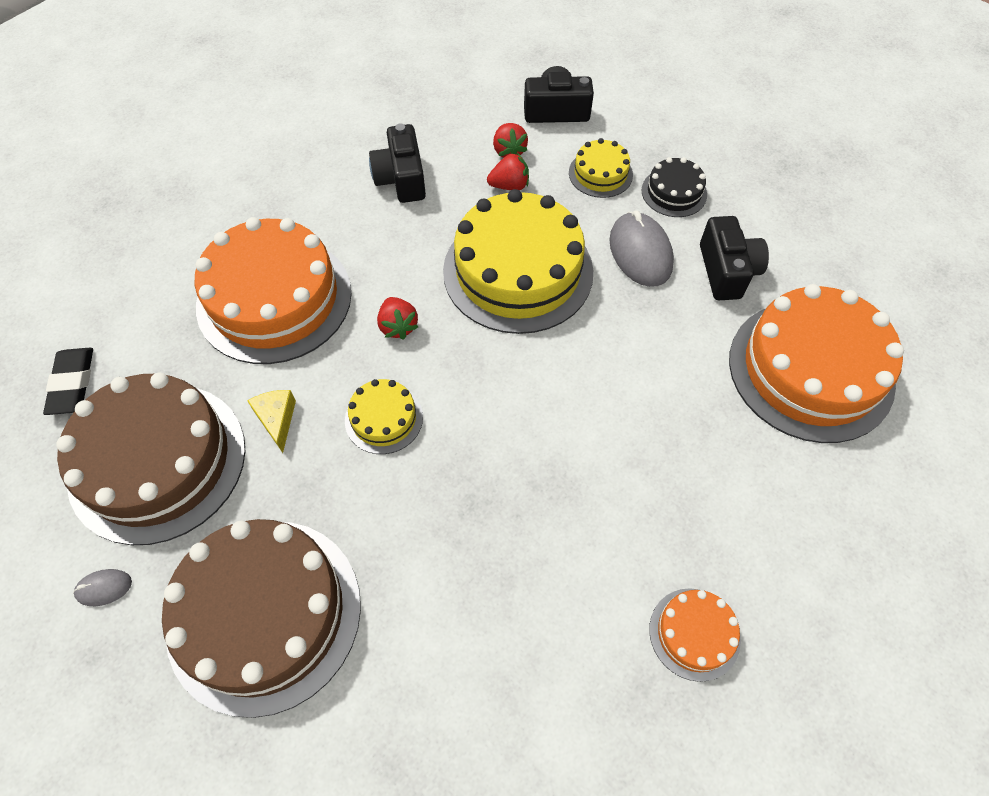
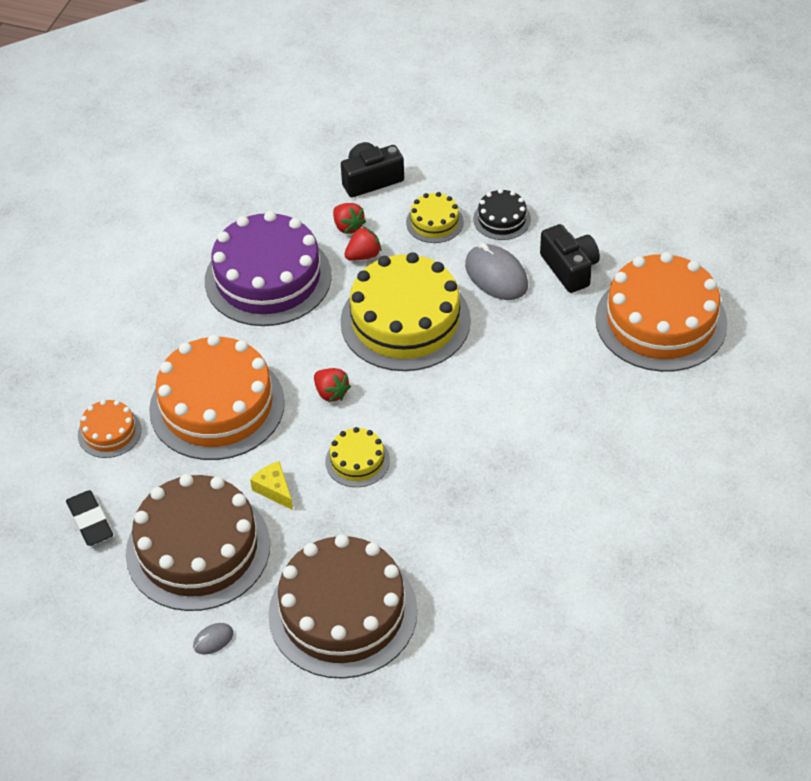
camera: 20 degrees left, 10 degrees down
(401, 179) = (268, 278): black camera -> purple cake
(694, 633) = (647, 517): orange cake -> orange cake (109, 432)

